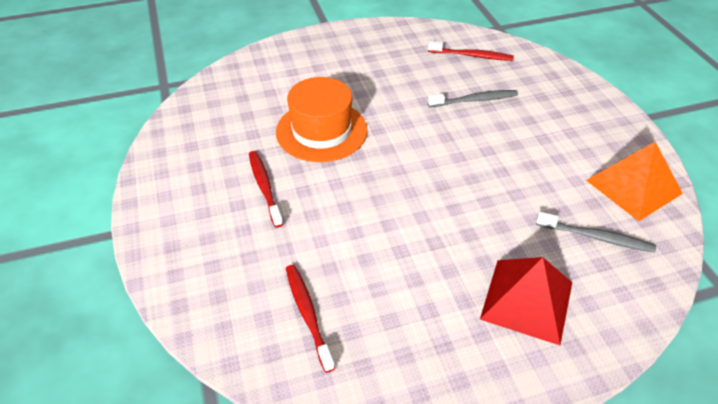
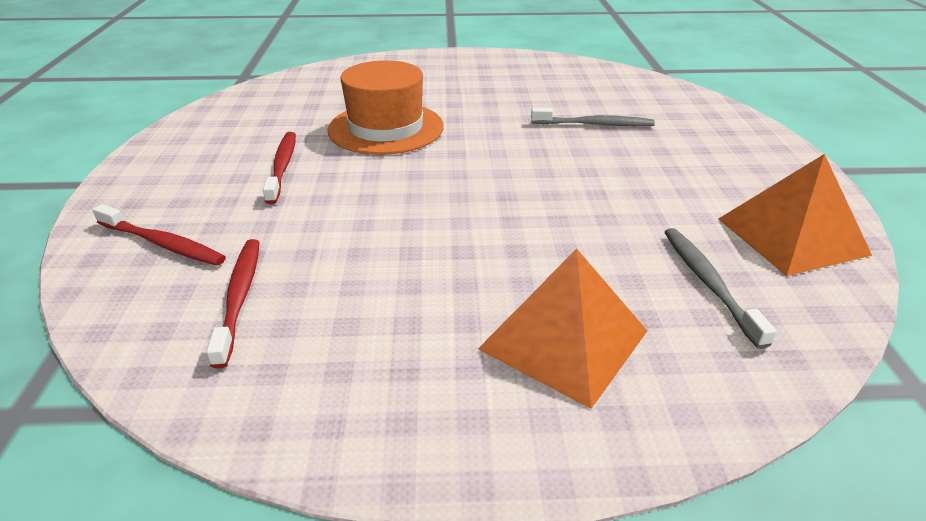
camera: 15 degrees right, 10 degrees down
(471, 55) = (611, 87): red toothbrush -> red toothbrush (162, 243)
(527, 300) = (564, 340): red pyramid -> orange pyramid
(596, 237) = (709, 283): grey toothbrush -> grey toothbrush turned 135 degrees counterclockwise

